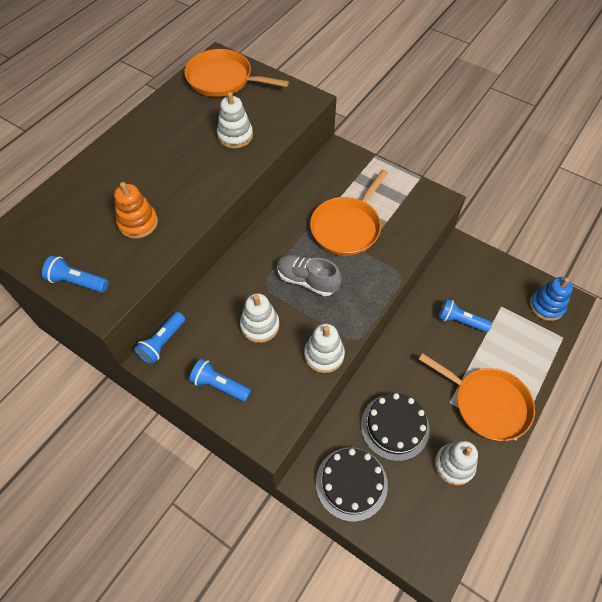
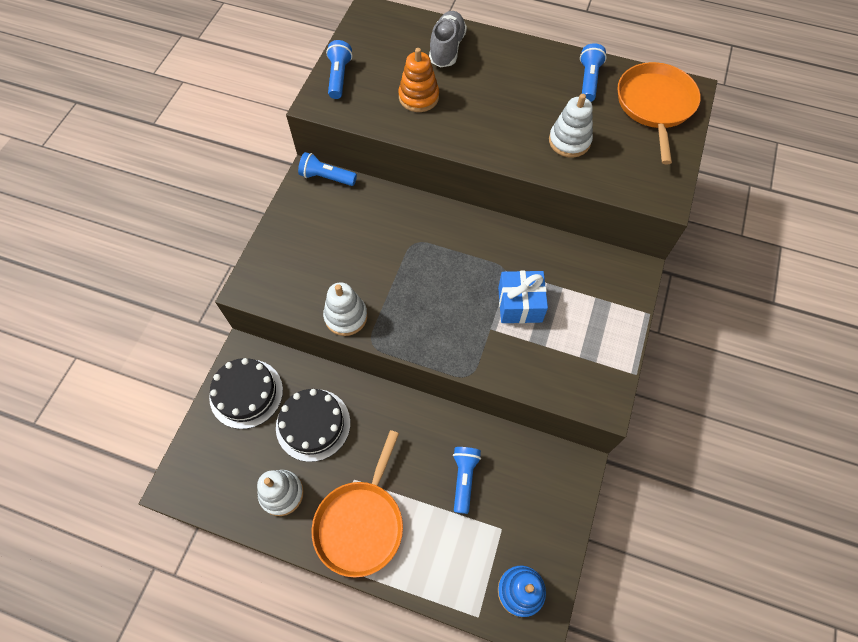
camera: 75 degrees right, 5 degrees up
(219, 385) = (293, 235): blue flashlight -> blue flashlight (588, 80)
(260, 325) = (365, 251): white stacking toy -> none
(307, 280) = (432, 280): grey shoe -> grey shoe (447, 49)
(347, 227) = (520, 304): orange pan -> blue gift

